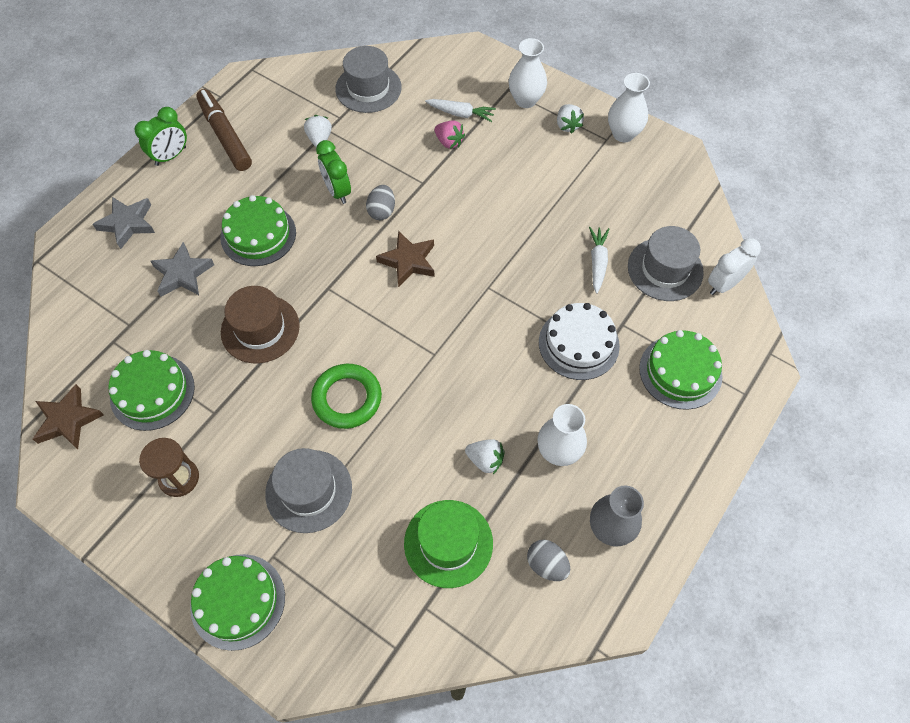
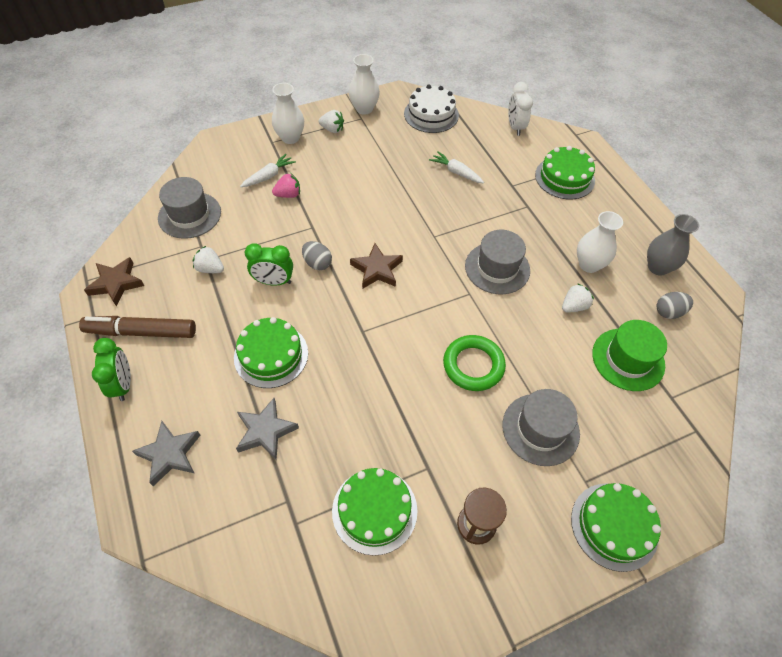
camera: 60 degrees left, 5 degrees down
(68, 420) = (357, 602): brown star -> brown star (116, 283)
(260, 329) = (367, 396): brown hat -> none
(578, 344) = (513, 213): white cake -> white cake (431, 114)
(665, 269) = (485, 145): grey hat -> grey hat (497, 268)

